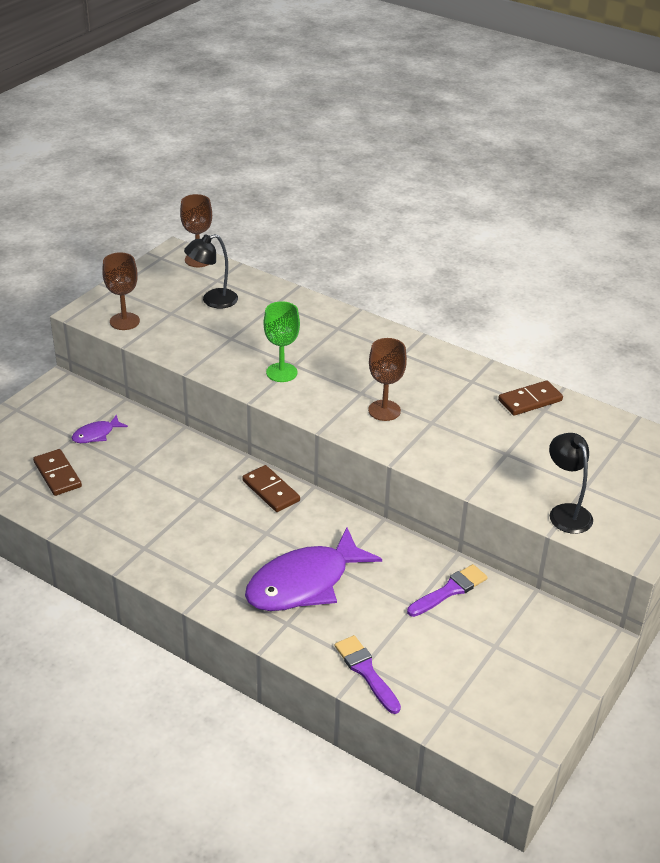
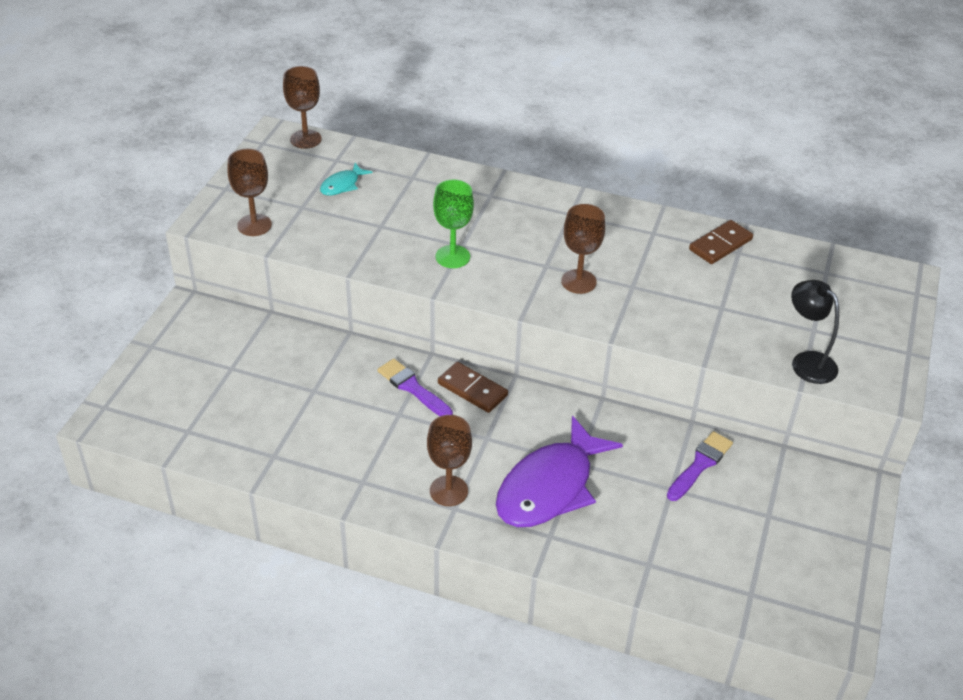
camera: 15 degrees left, 5 degrees up
(57, 474) = (231, 415): brown domino -> none
(96, 434) = (255, 359): purple fish -> none
(213, 301) = (342, 185): black lamp -> turquoise fish
(214, 569) = (448, 491): none -> brown goblet
(366, 672) = (653, 572): purple brush -> purple brush (413, 388)

